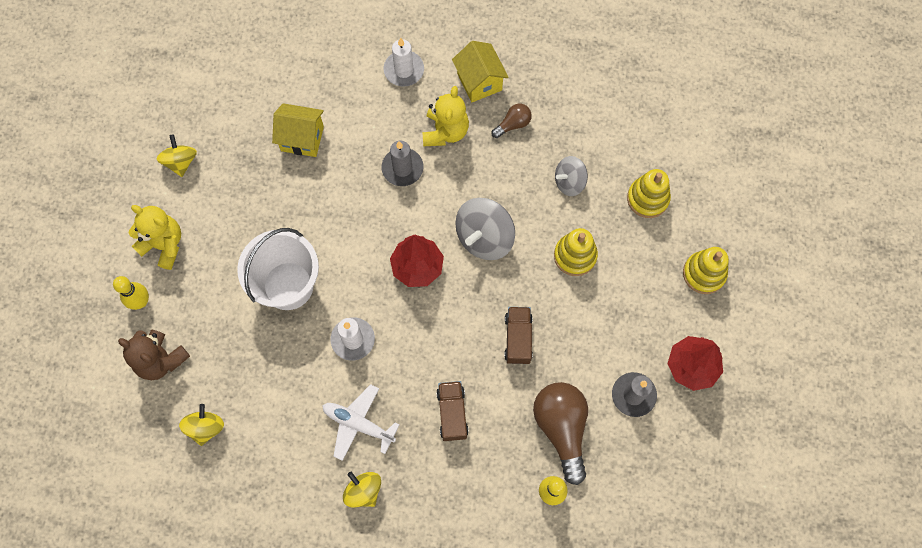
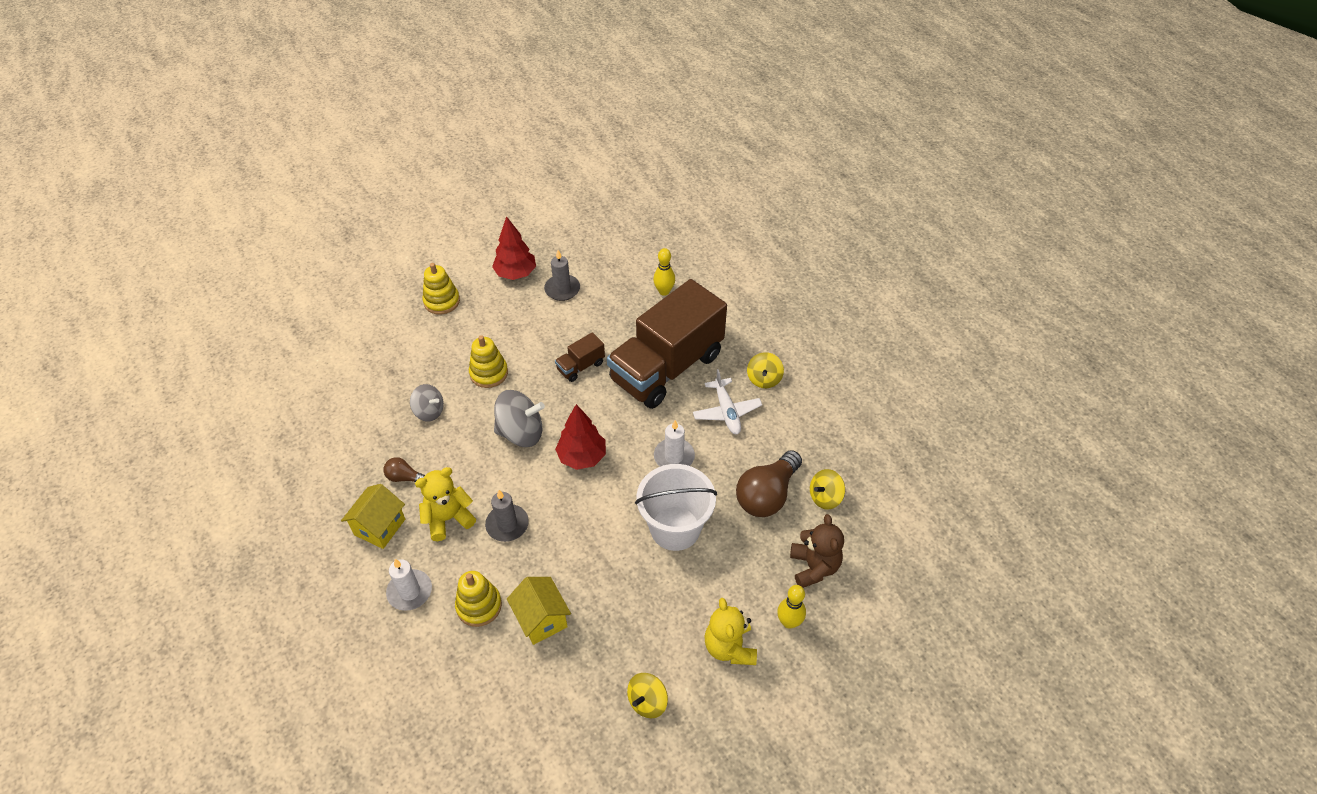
camera: 130 degrees left, 20 degrees down
(452, 413) = (667, 367): brown truck -> brown truck, size x2.49
(561, 428) = (619, 309): brown light bulb -> brown light bulb (767, 495)
(647, 198) = (406, 360): yellow stacking toy -> yellow stacking toy (479, 606)

